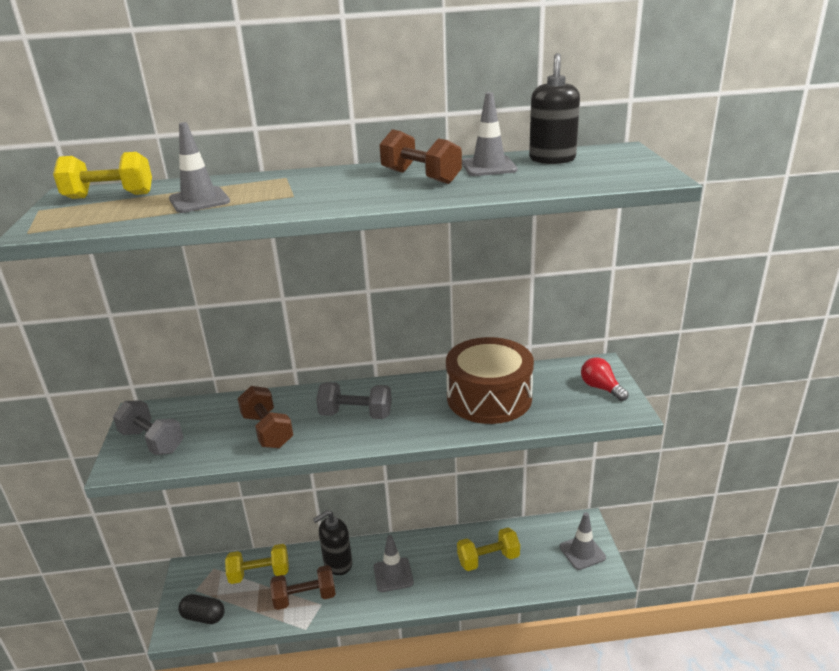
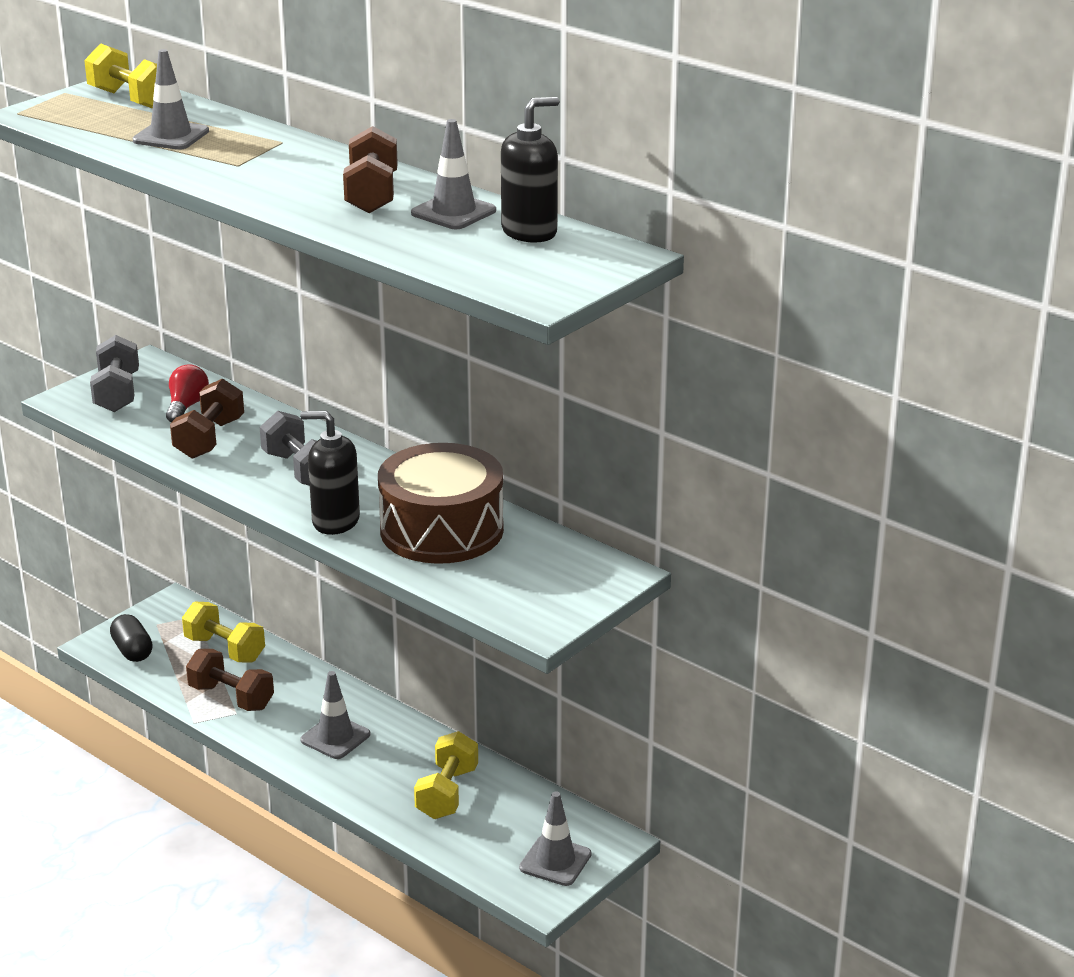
camera: 45 degrees right, 0 degrees up
(337, 564) = (302, 691): black soap dispenser -> black soap dispenser (335, 521)
(488, 559) = (447, 793): yellow dumbbell -> yellow dumbbell turned 75 degrees clockwise
(601, 388) = (565, 591): red light bulb -> red light bulb (186, 406)

